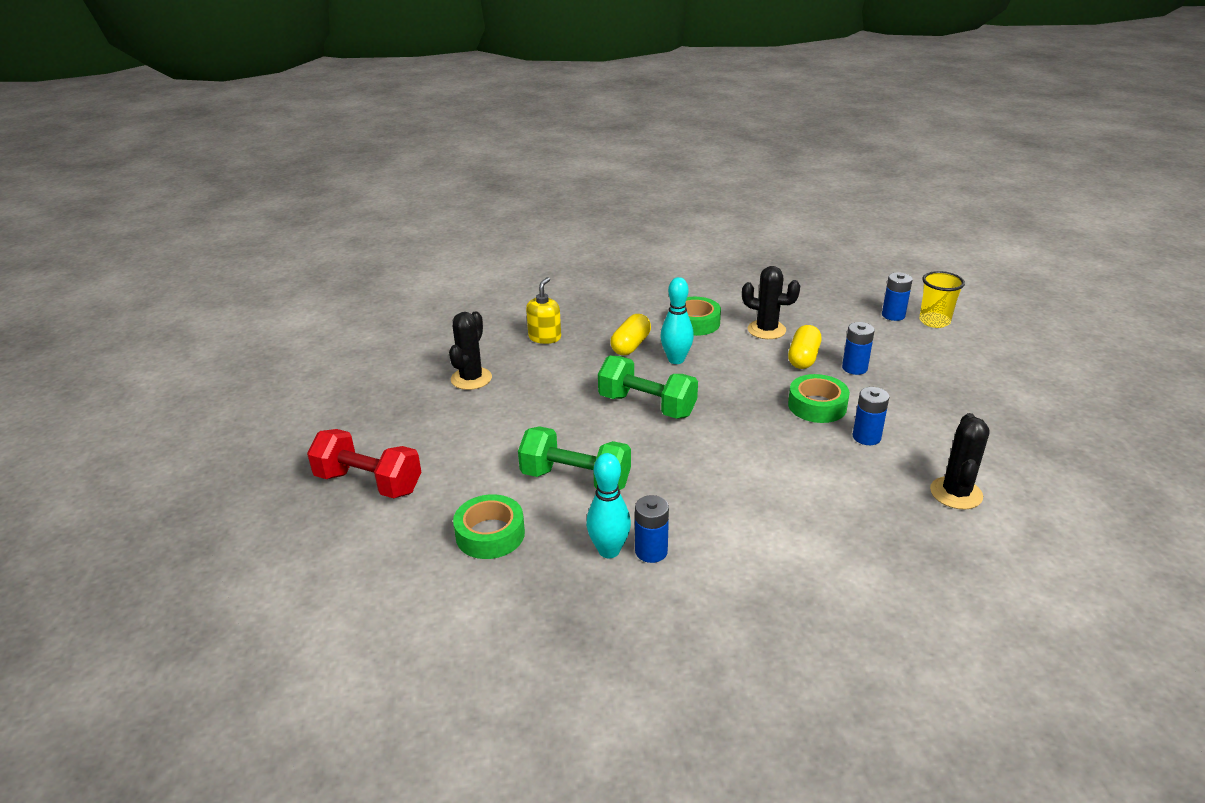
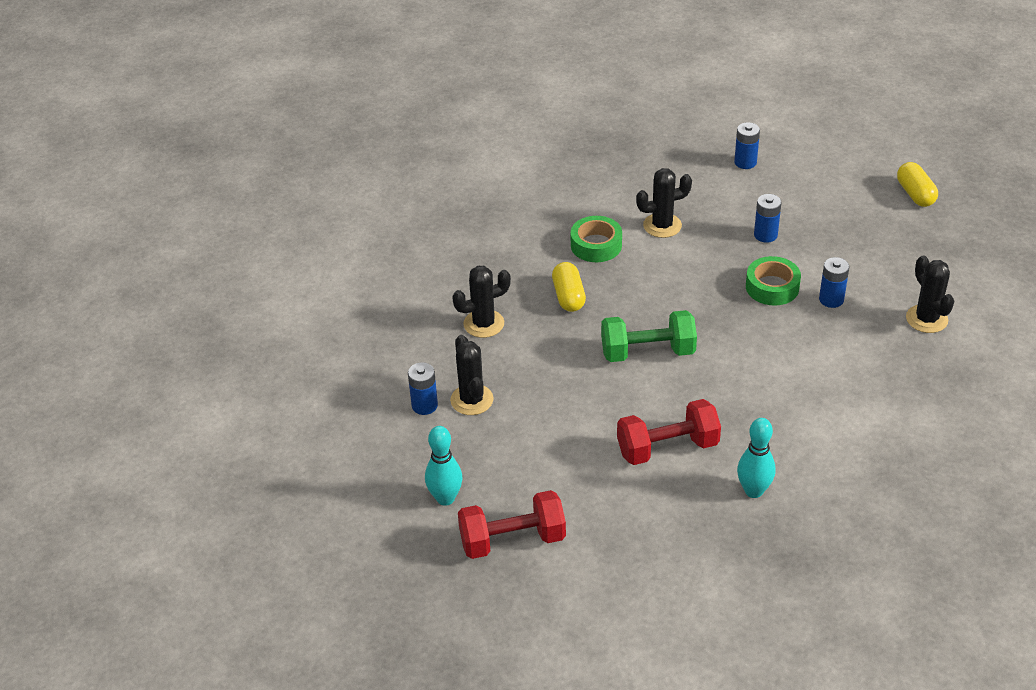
camera: 35 degrees left, 10 degrees up
(490, 534) = (658, 527): green tape -> none
(545, 337) = (483, 324): yellow soap dispenser -> black cactus
(575, 479) = (667, 448): green dumbbell -> red dumbbell
(651, 551) = (781, 475): blue battery -> blue battery (424, 405)
(676, 360) = (622, 293): turquoise bowling pin -> turquoise bowling pin (445, 498)
(803, 358) = (718, 243): yellow capsule -> yellow capsule (915, 194)
(934, 321) = (781, 155): yellow cup -> none

